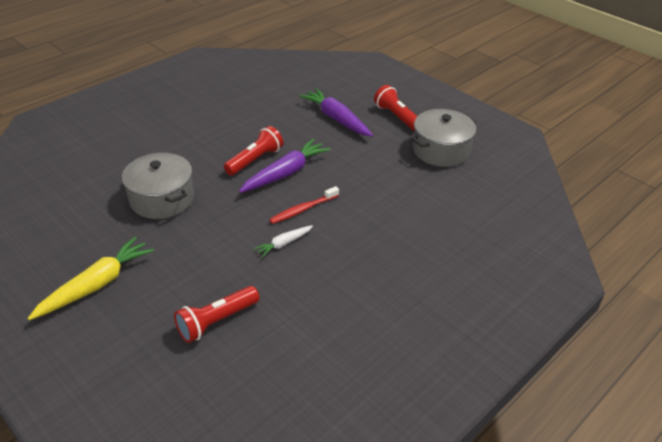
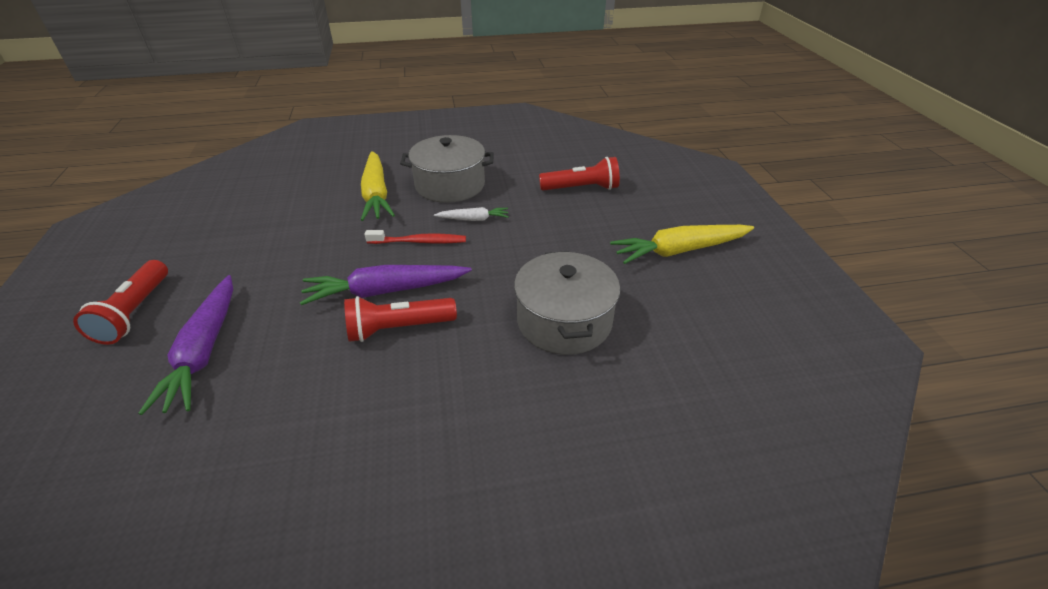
camera: 145 degrees left, 0 degrees up
(386, 233) = (376, 194): none -> yellow carrot
(441, 150) = (188, 244): grey pot -> grey pot (450, 185)

